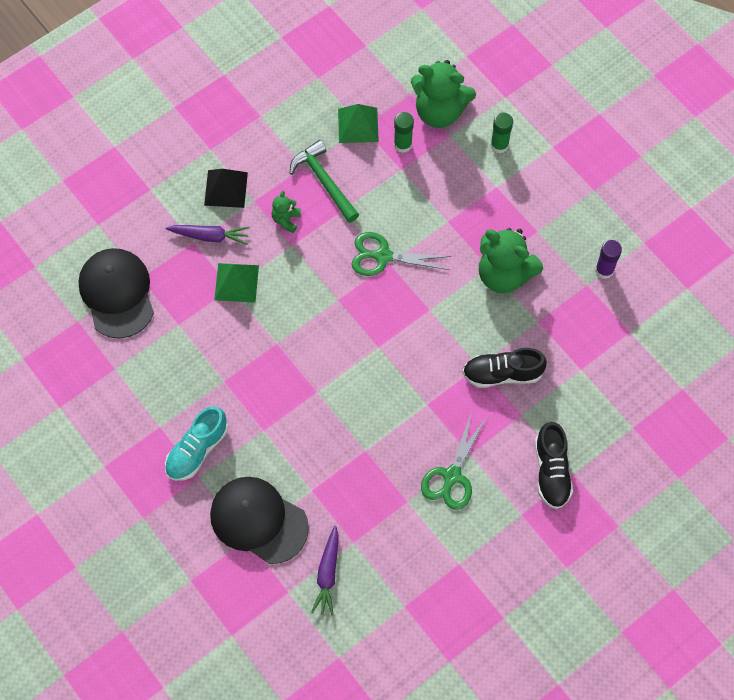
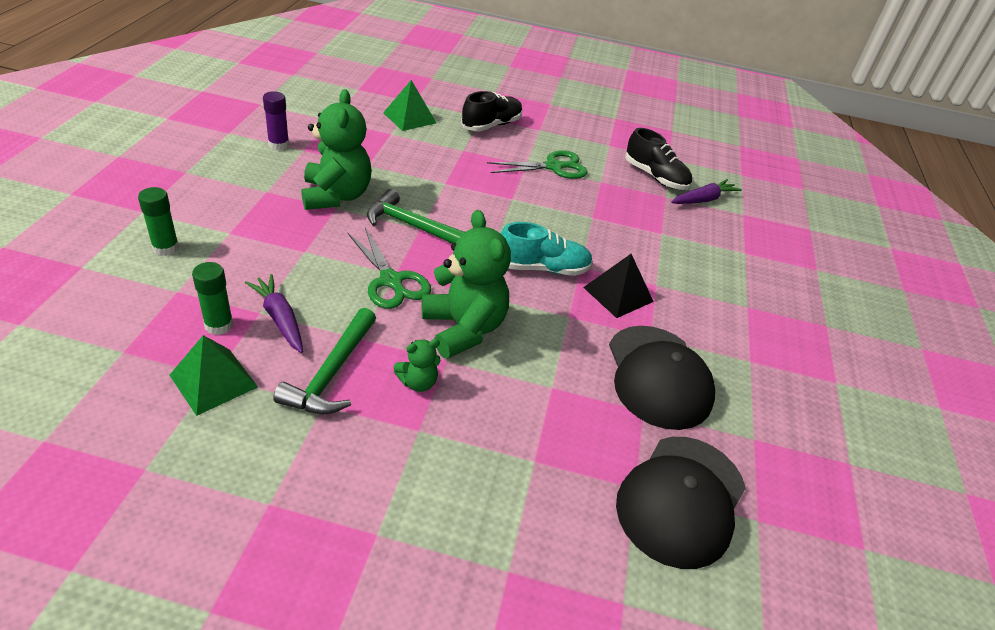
camera: 135 degrees left, 25 degrees down
(197, 450) = (730, 320): turquoise shoe -> turquoise shoe (542, 268)
(210, 236) = (510, 447): purple carrot -> purple carrot (280, 318)
(226, 188) = (427, 472): black pyramid -> black pyramid (618, 294)
(236, 282) = (541, 385): green pyramid -> green pyramid (409, 118)
(258, 520) = (724, 252): black cap -> black cap (658, 376)
(434, 306) = (413, 226): none -> green hammer
(439, 111) = (140, 313): green teddy bear -> green teddy bear (463, 329)
(502, 374) = (438, 168): black shoe -> black shoe (655, 177)

